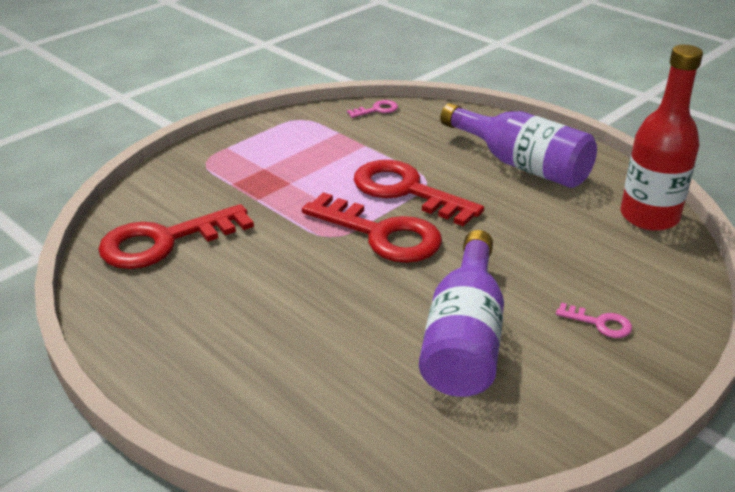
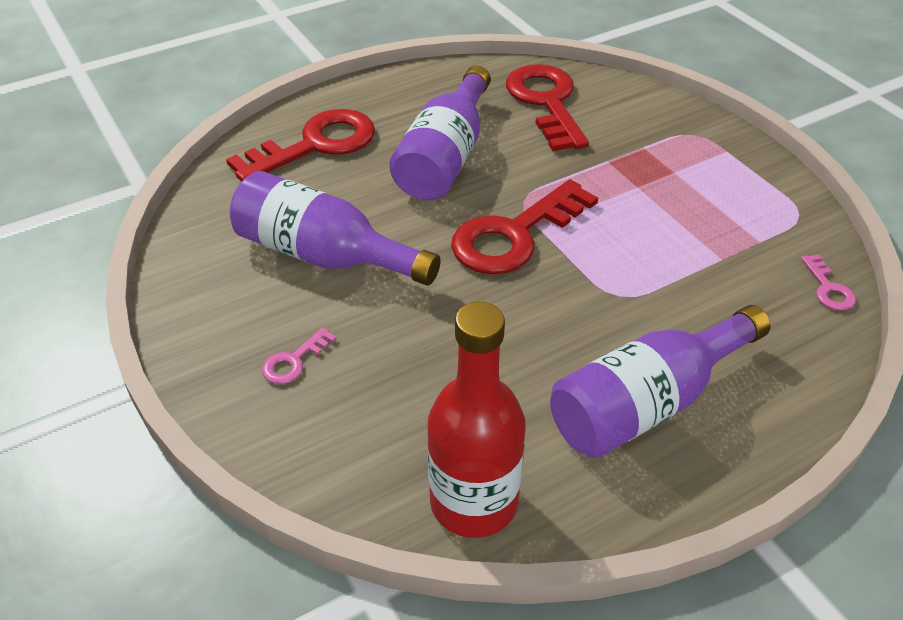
camera: 105 degrees right, 10 degrees up
(279, 291) = (445, 157): none -> purple bottle
(406, 191) = (600, 272): red key -> red key (316, 145)

